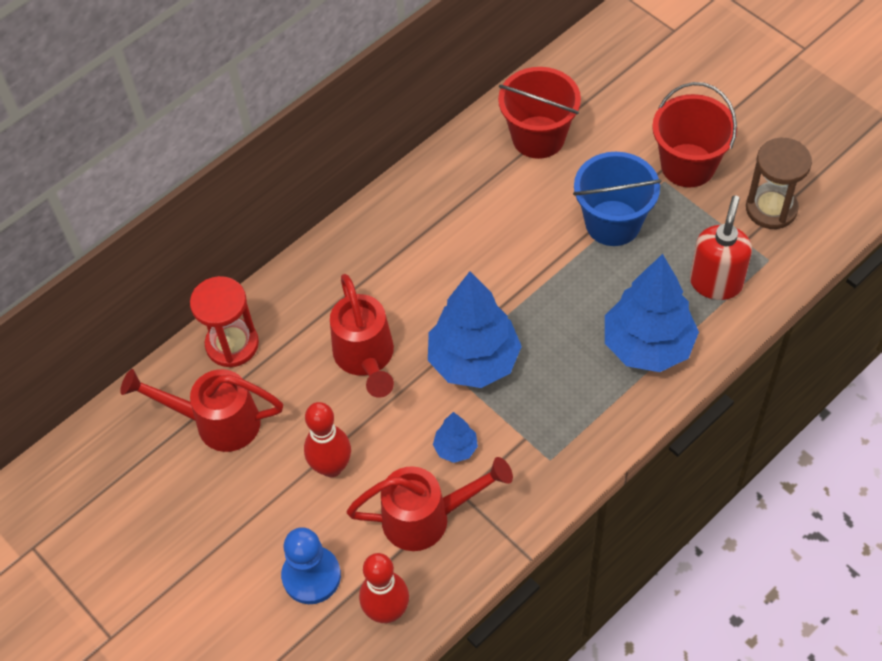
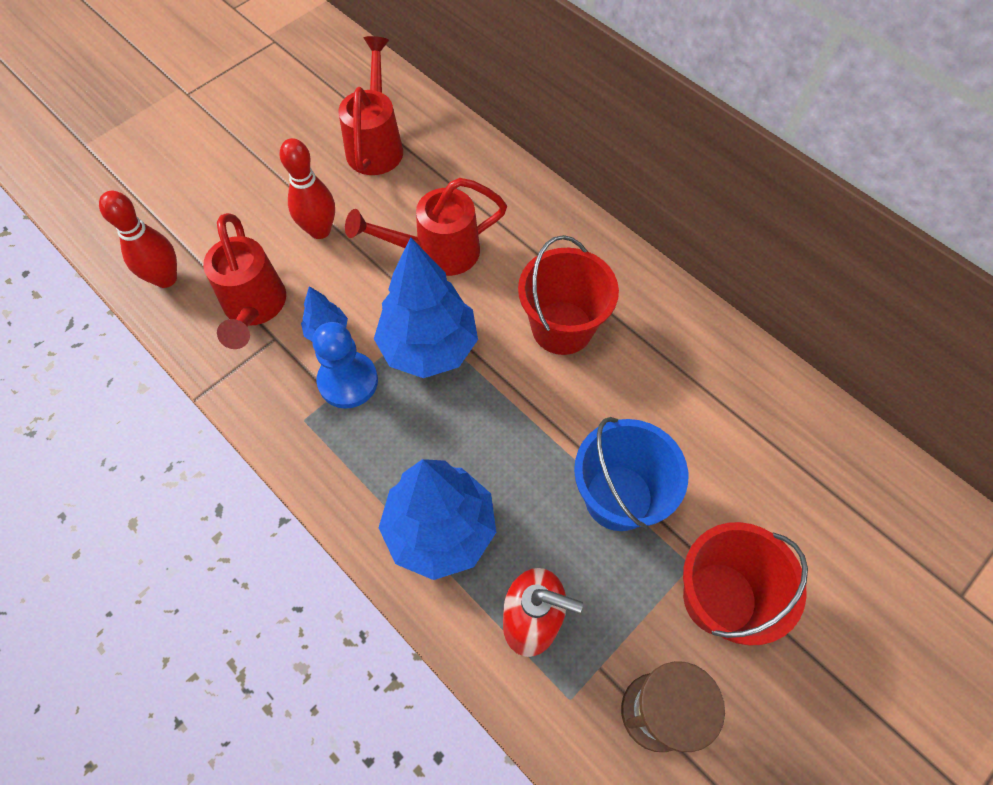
camera: 85 degrees right, 5 degrees up
(232, 344) = (457, 149): red hourglass -> none
(311, 576) = (212, 220): blue pawn -> blue pawn (348, 381)
(538, 137) = (742, 415): red bucket -> red bucket (562, 328)

